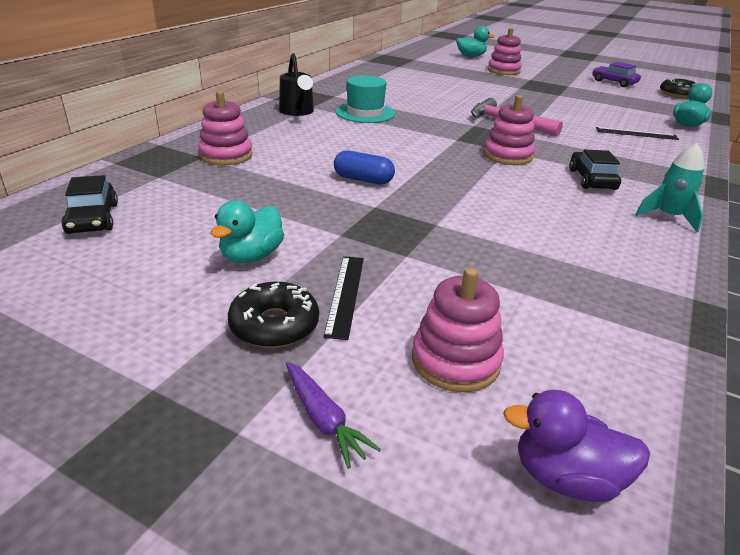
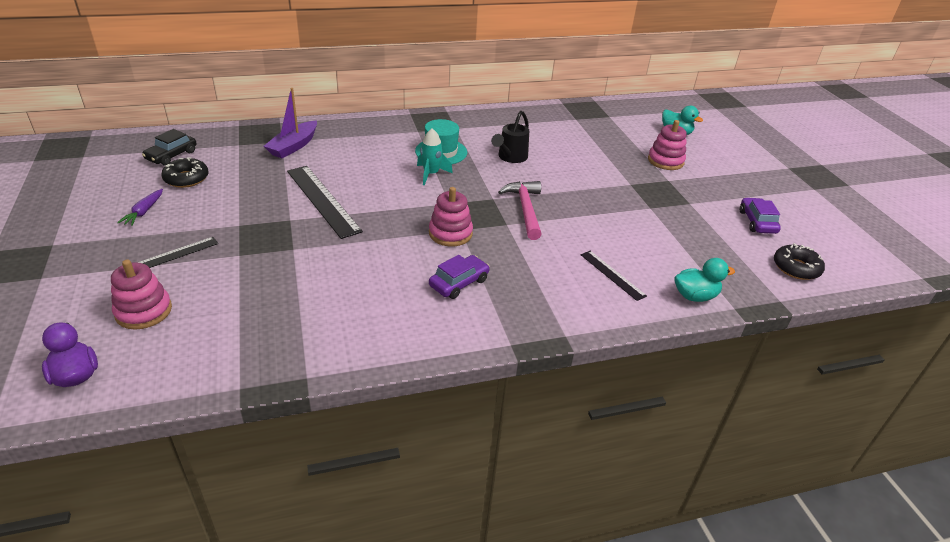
camera: 45 degrees right, 5 degrees up
(226, 155) = (293, 146): pink stacking toy -> purple boat
(251, 256) = (183, 212): turquoise duck -> none
(274, 325) = (126, 248): black donut -> black donut (186, 178)
(297, 112) = (400, 131): black watering can -> black watering can (510, 157)
(323, 419) = (65, 294): purple carrot -> purple carrot (144, 212)
(363, 180) = (323, 200): blue capsule -> black ruler
(591, 179) = (459, 283): black car -> purple car
(668, 217) = (434, 336): turquoise rocket -> turquoise rocket (431, 174)

